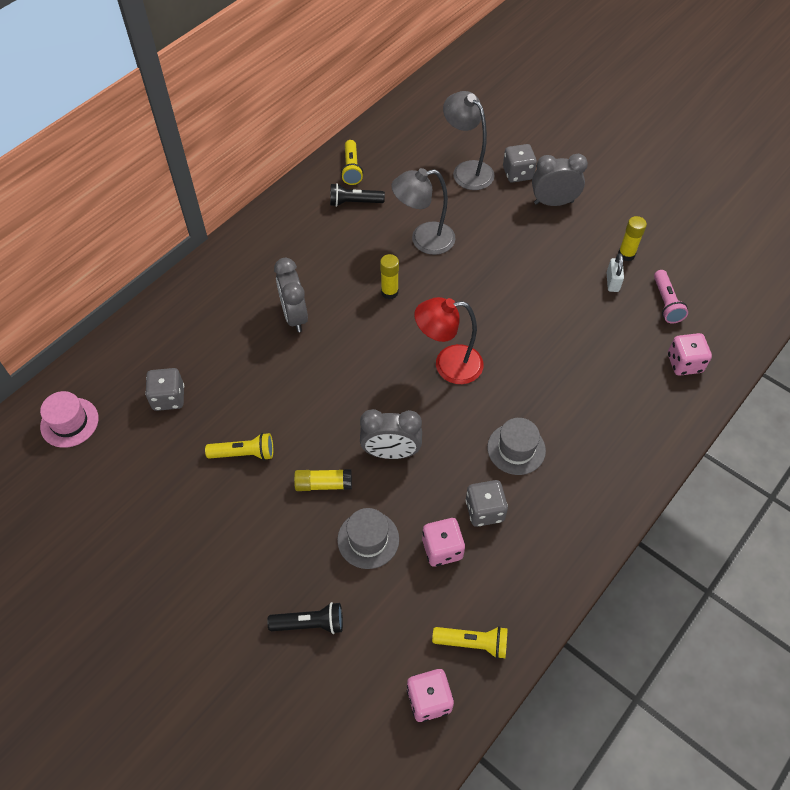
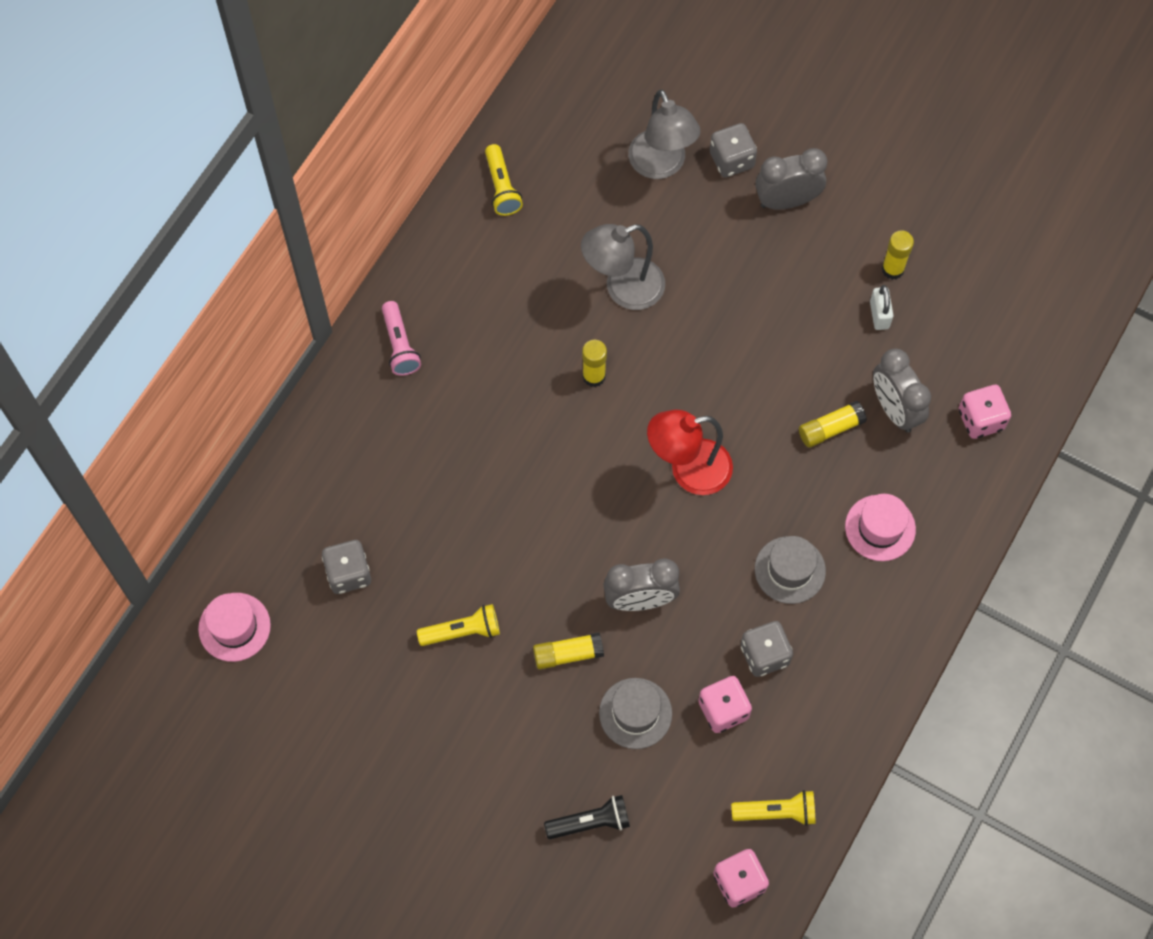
camera: 10 degrees left, 10 degrees up
(294, 316) = (478, 432): grey clock -> grey clock (894, 409)
(354, 202) = (517, 243): black flashlight -> none
(467, 170) = (661, 165): grey lamp -> grey lamp turned 150 degrees counterclockwise
(564, 352) = (830, 429): none -> yellow glue stick
(594, 429) = (880, 528): none -> pink hat
(666, 303) = (950, 335): pink flashlight -> pink flashlight (399, 345)

